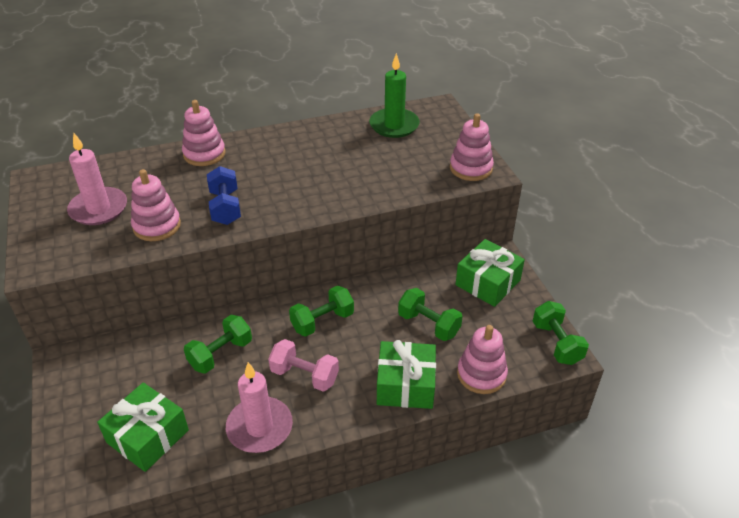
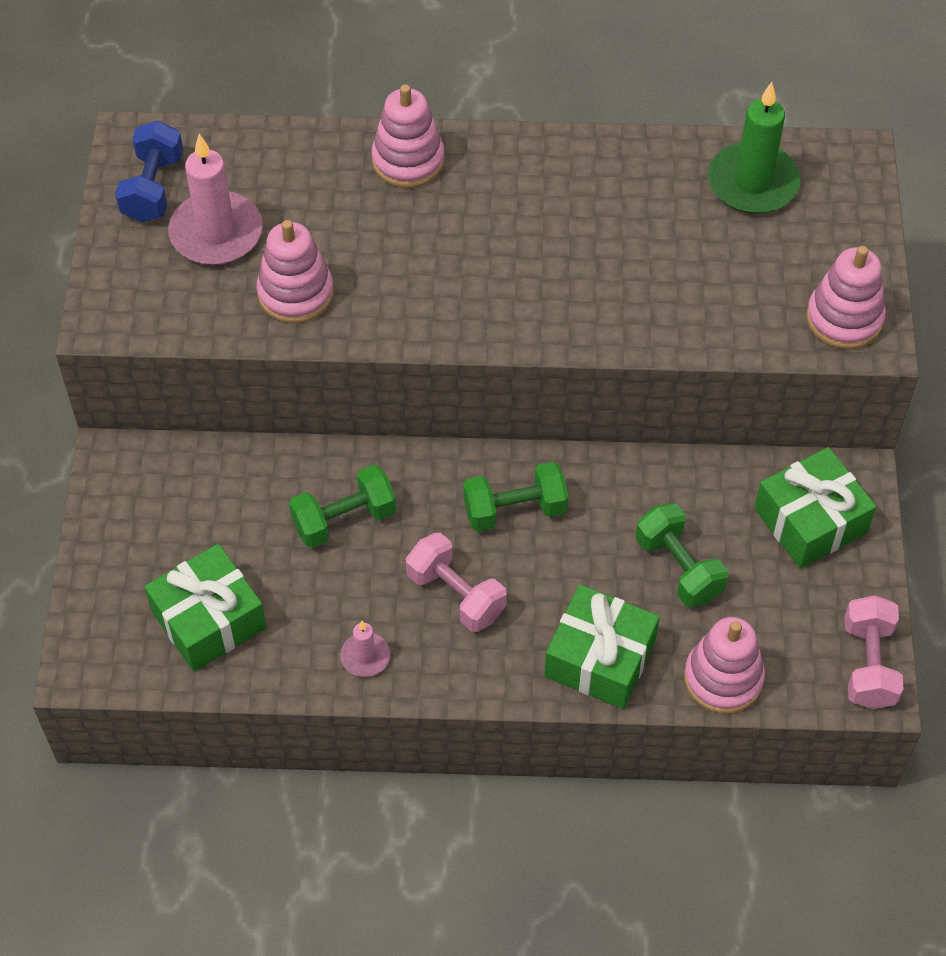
camera: 20 degrees right, 15 degrees up
(225, 207) = (410, 287): blue dumbbell -> blue dumbbell (153, 188)
(259, 427) = (365, 656): pink candle -> pink candle, size x0.50
(556, 343) = (868, 664): green dumbbell -> pink dumbbell

